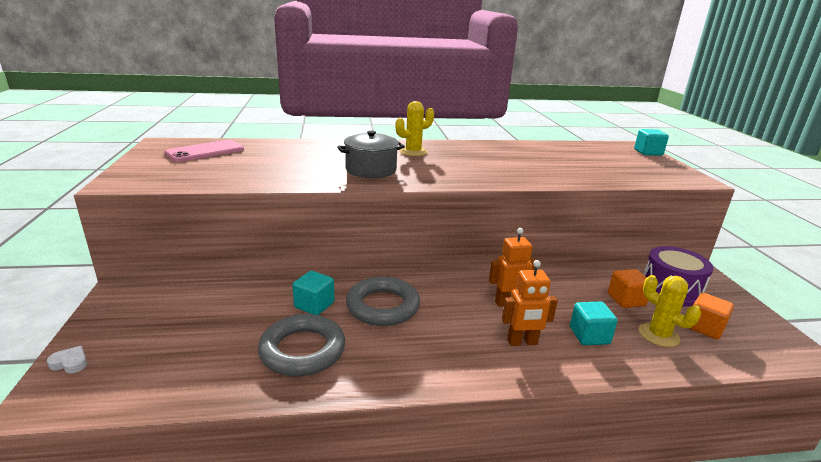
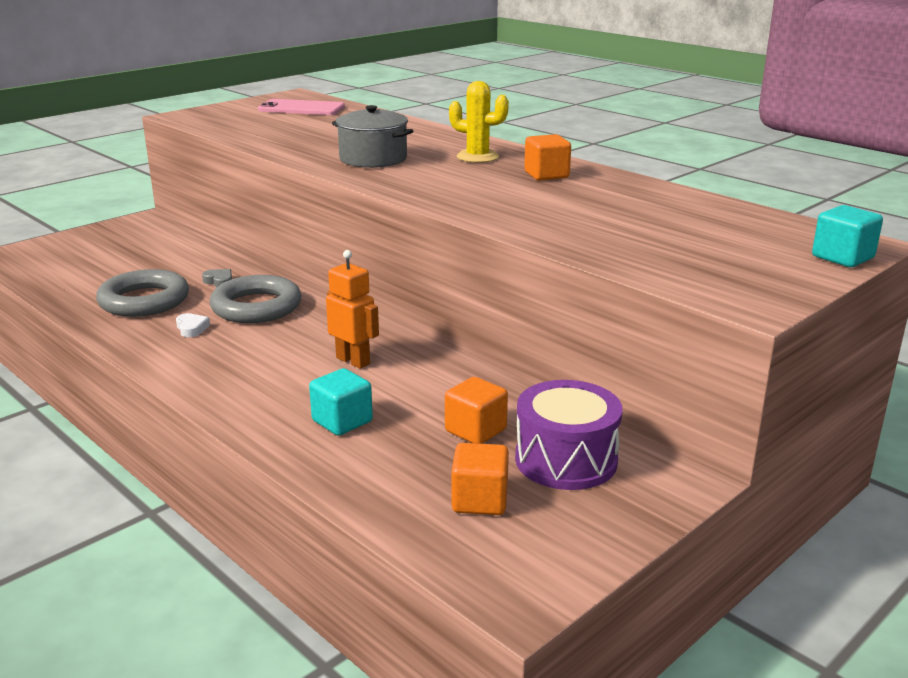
camera: 55 degrees right, 0 degrees up
(70, 363) = (49, 244): white heart -> white heart (192, 328)
(314, 305) = (219, 281): turquoise cube -> grey heart
(470, 152) = (546, 175): none -> orange cube
(522, 342) = (277, 387): orange robot -> none
(658, 335) = (408, 467): yellow cactus -> none

